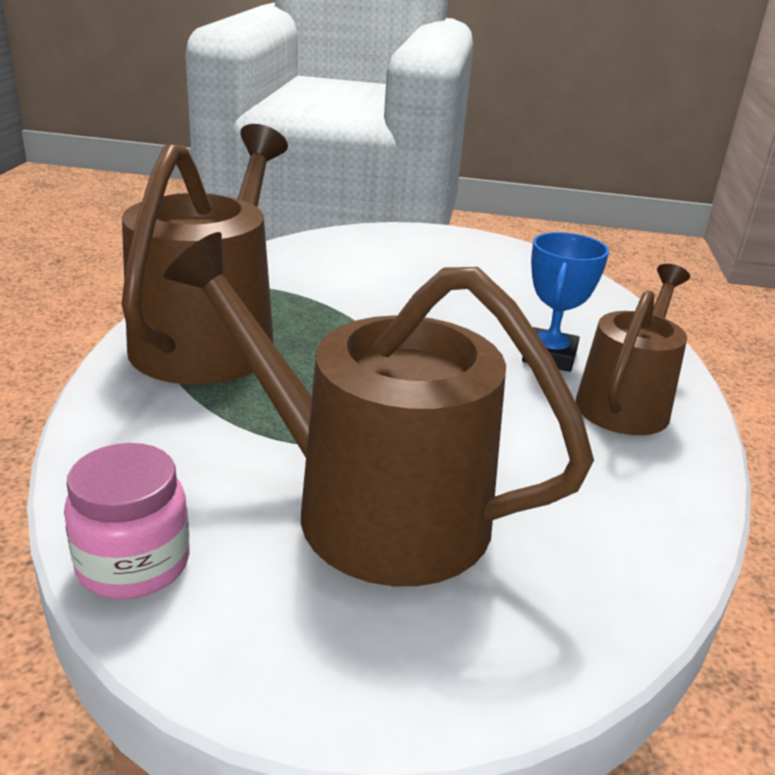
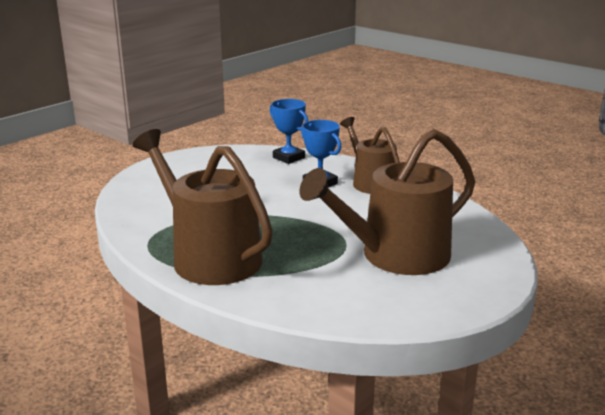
camera: 55 degrees left, 5 degrees down
(133, 564) = (393, 316): pink jar -> none
(597, 307) = (288, 158): none -> blue trophy

